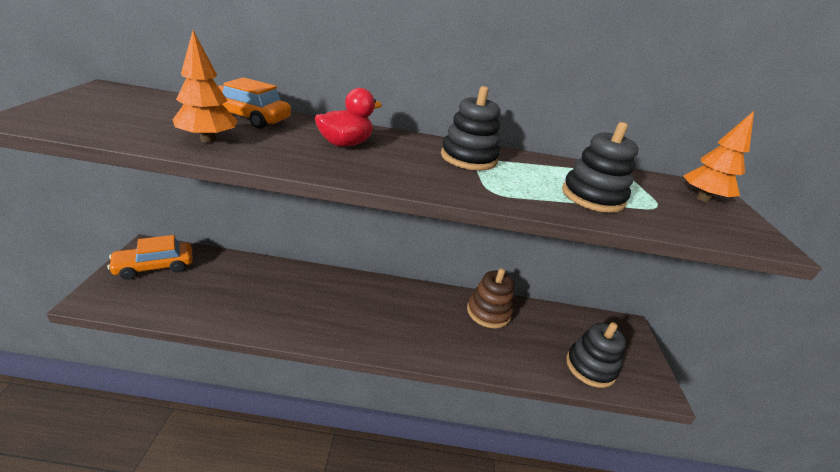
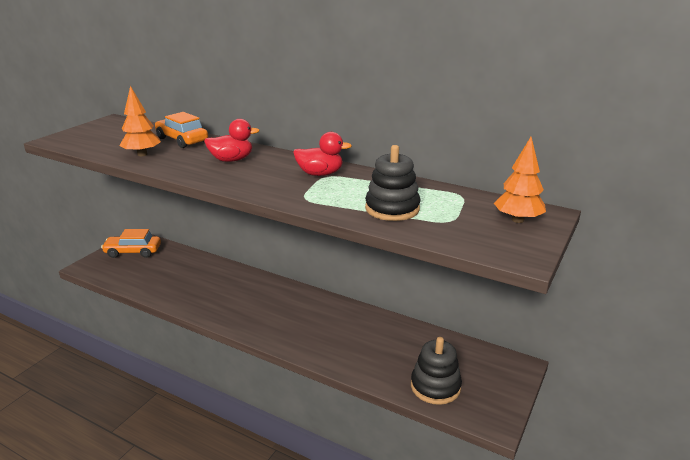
camera: 30 degrees right, 5 degrees down
(468, 158) = (320, 174): black stacking toy -> red duck
(488, 312) = (371, 325): brown stacking toy -> none

